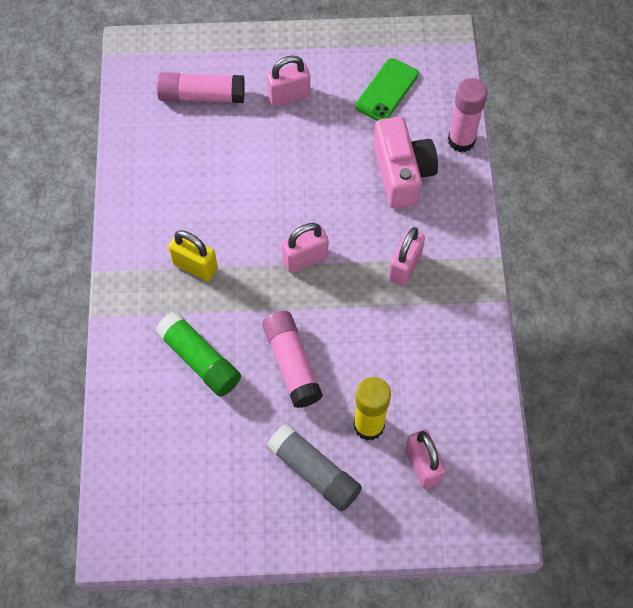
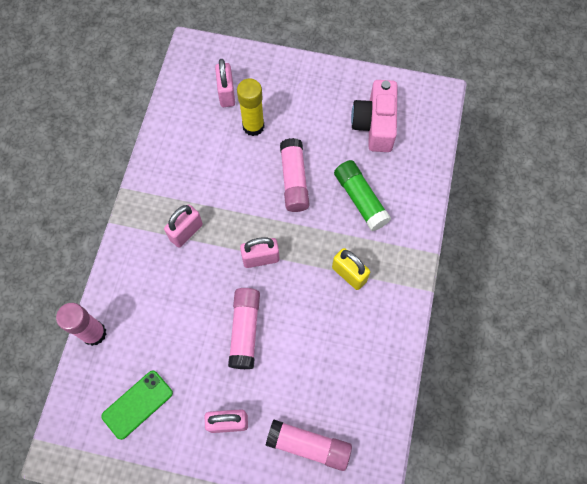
camera: 165 degrees left, 5 degrees up
(299, 181) = (245, 330): none -> pink glue stick
(314, 472) = (299, 107): grey glue stick -> none
(402, 173) = (156, 315): pink camera -> pink camera (375, 125)

